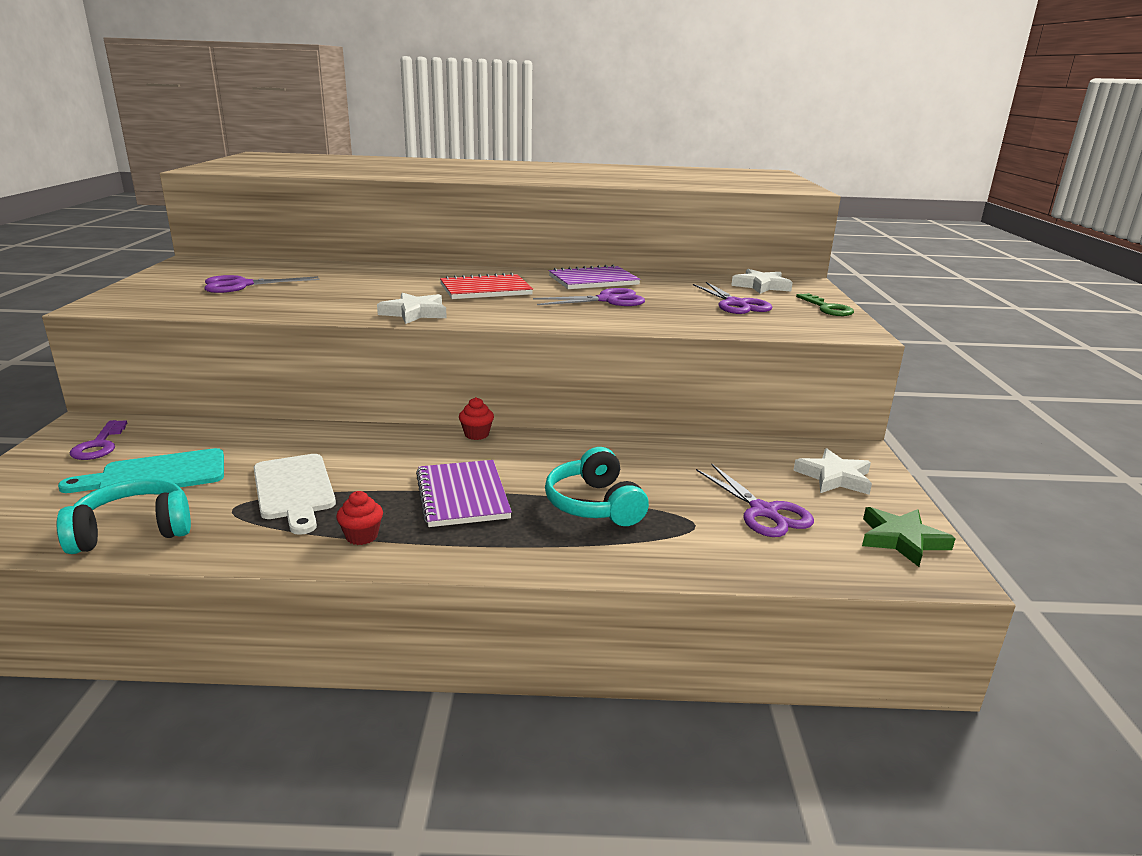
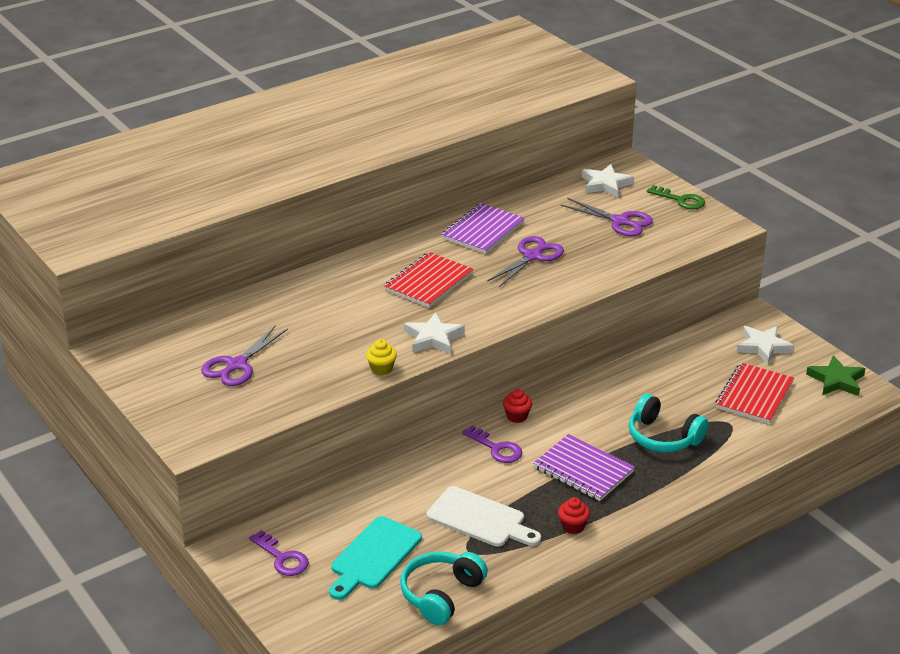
camera: 35 degrees left, 10 degrees up
(330, 315) = (381, 369): none -> yellow cupcake
(415, 448) = (496, 448): none -> purple key
(764, 512) = (754, 395): purple scissors -> red notebook

